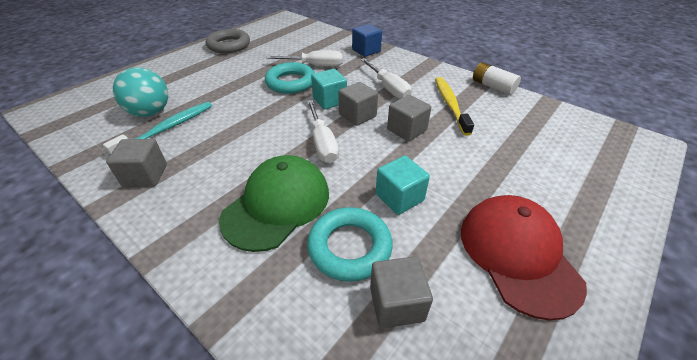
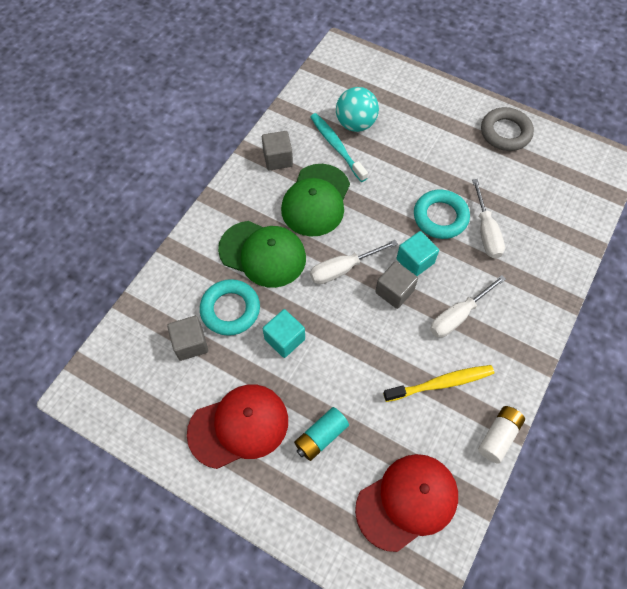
camera: 80 degrees right, 20 degrees up
(168, 128) = (336, 146): turquoise toothbrush -> turquoise toothbrush turned 150 degrees counterclockwise
(227, 151) = (316, 200): none -> green cap
(366, 51) = (546, 280): blue cube -> none
(406, 130) = (380, 339): grey cube -> none
(515, 182) = (321, 436): none -> turquoise battery
(563, 136) = (407, 501): none -> red cap

